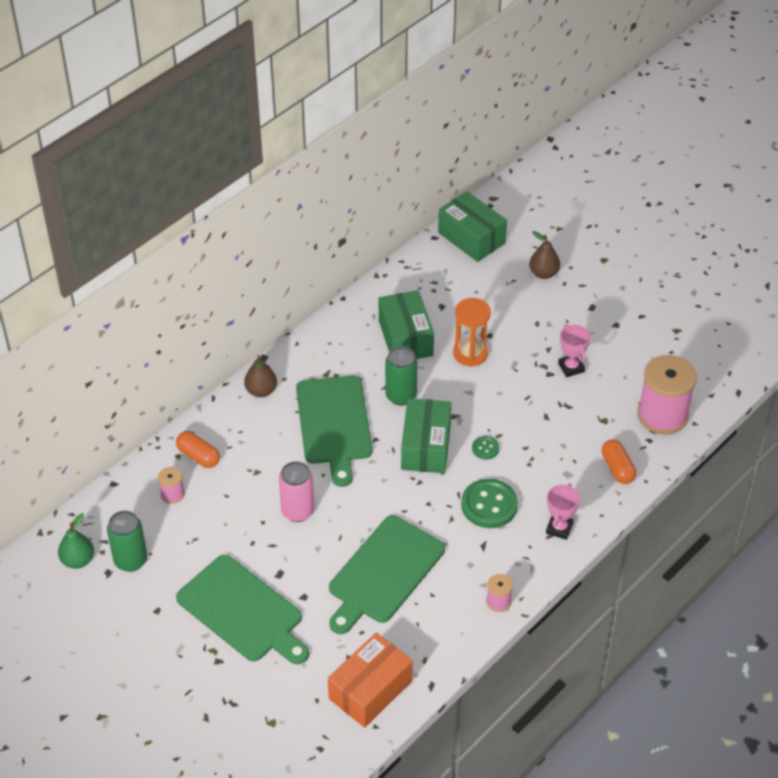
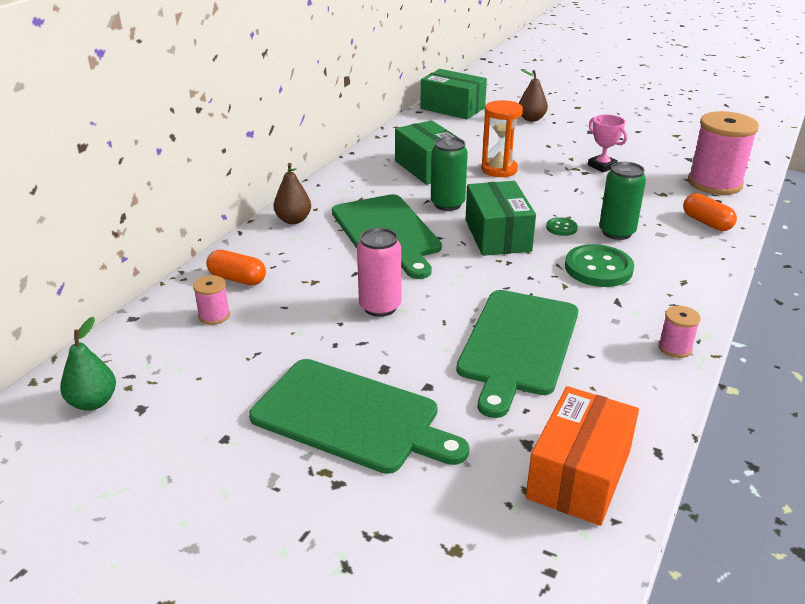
camera: 15 degrees left, 15 degrees down
(131, 560) = (172, 389): green can -> green can (616, 232)
(559, 528) = (689, 274): pink trophy -> none

